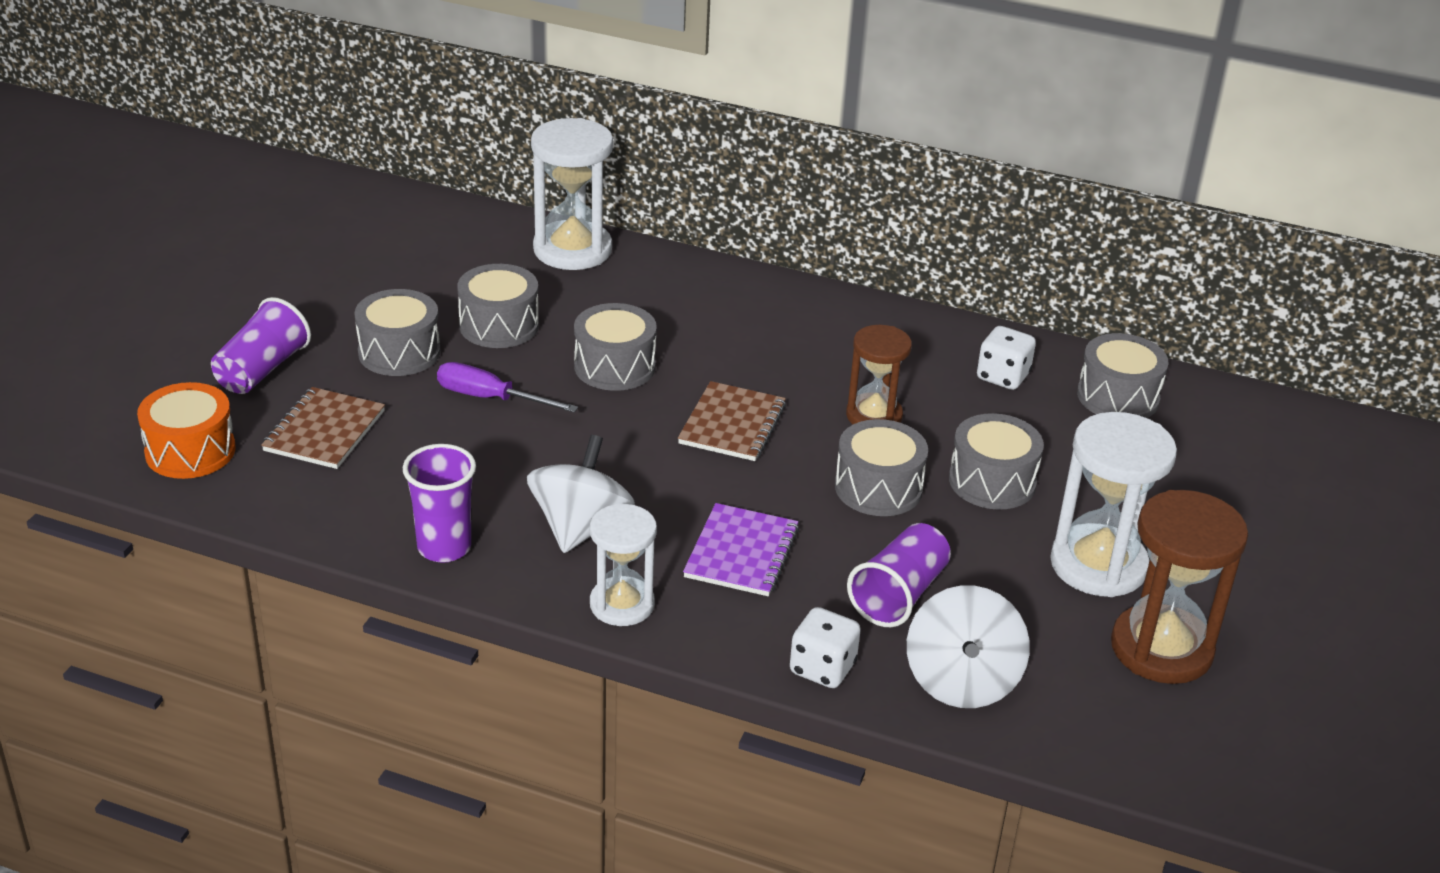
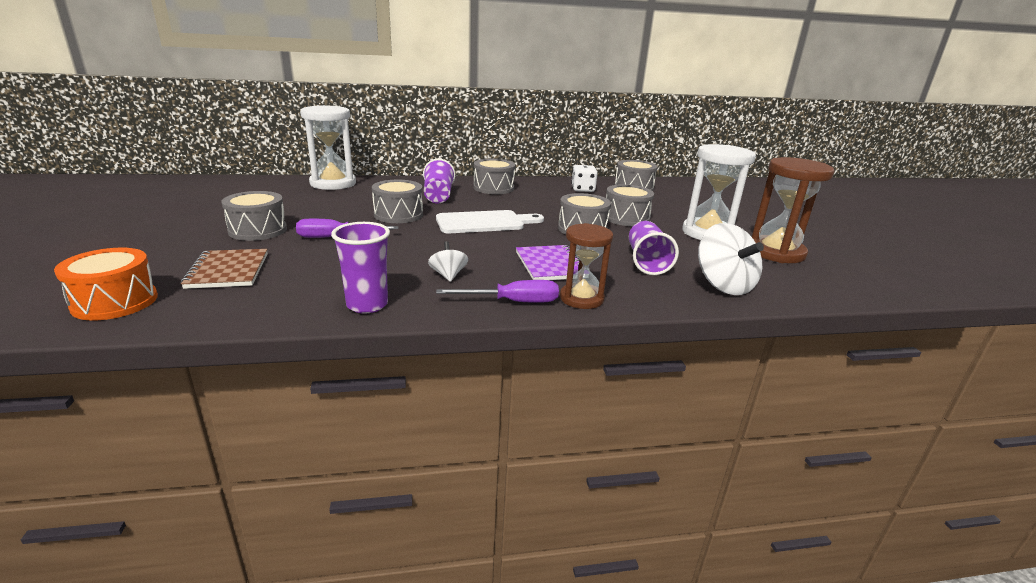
camera: 30 degrees left, 10 degrees down
(262, 370) = (157, 253): purple cup -> purple cup (438, 196)
(499, 325) = (315, 211): grey drum -> grey drum (493, 188)
(580, 527) = (448, 275): white spinning top -> white spinning top, size x0.53
(622, 604) = (513, 302): white hourglass -> purple screwdriver
(732, 424) = (484, 222): brown notebook -> white cutting board
(822, 668) = (655, 299): white dice -> none
(874, 416) = (547, 208): brown hourglass -> brown hourglass (581, 298)

